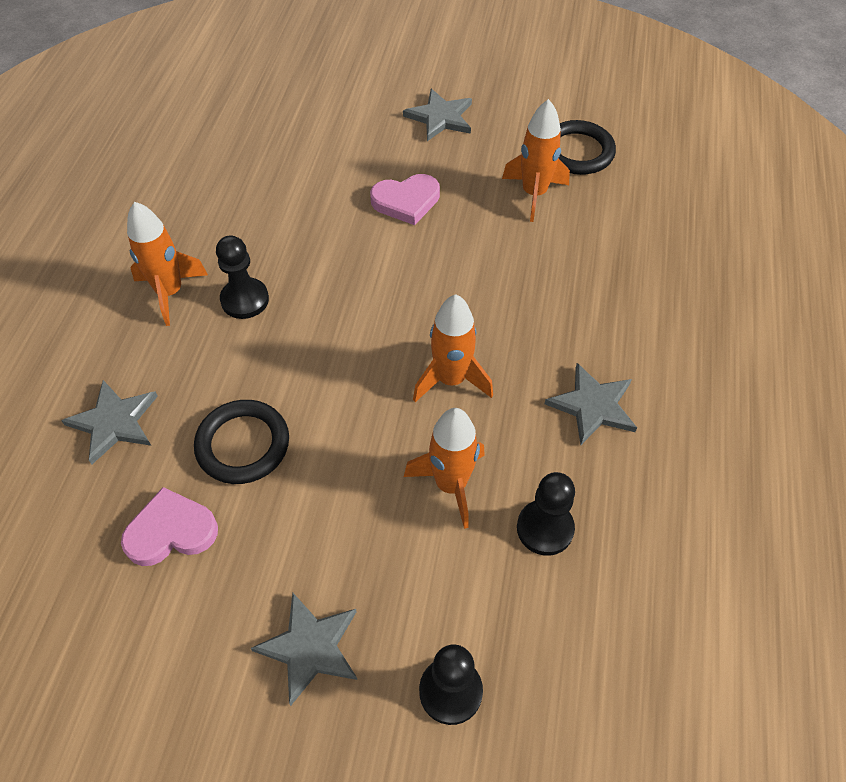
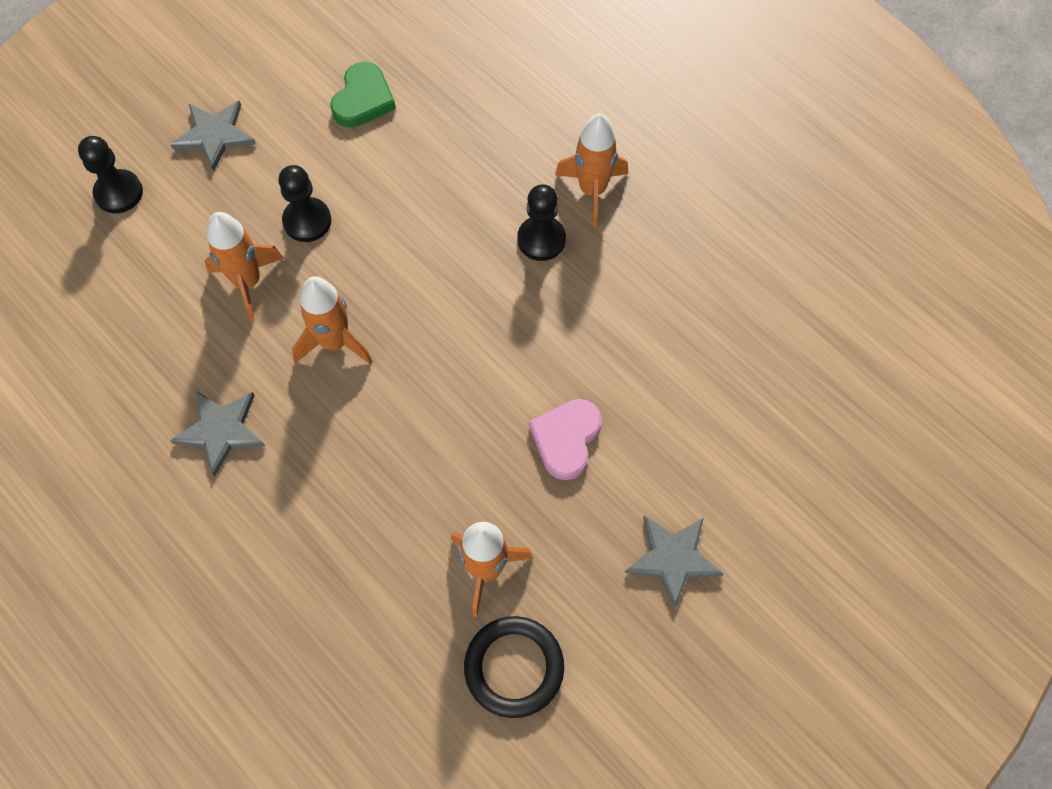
camera: 125 degrees right, 10 degrees up
(114, 422) = (484, 102): grey star -> none
(171, 531) = (363, 99): pink heart -> green heart
(243, 445) = (396, 170): black ring -> none
(545, 528) = (162, 319): black pawn -> black pawn (307, 221)

